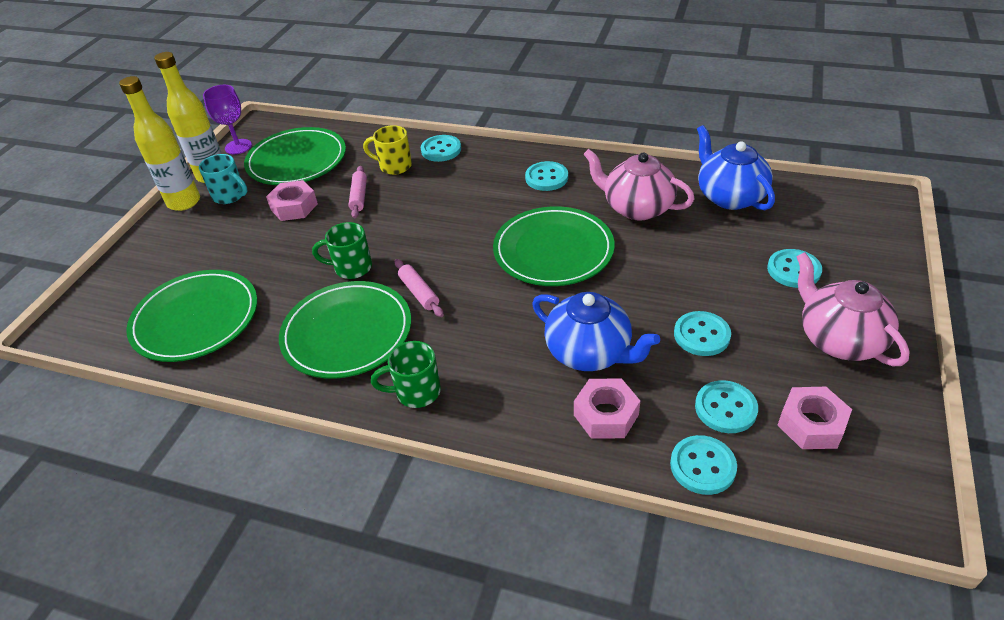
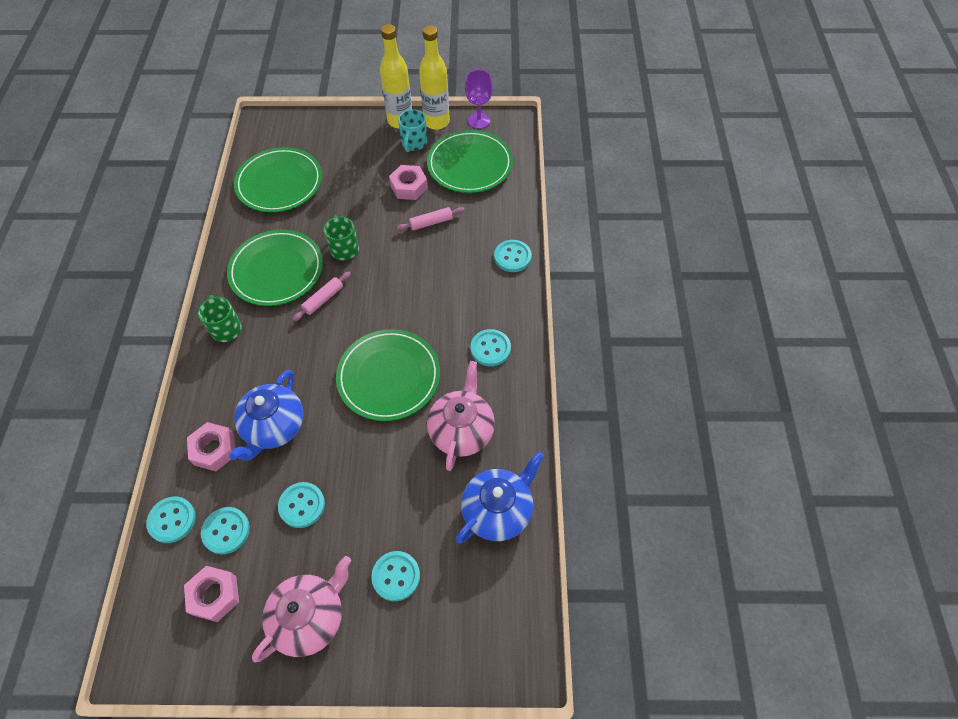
camera: 70 degrees right, 15 degrees up
(394, 166) = (479, 231): yellow mug -> none

